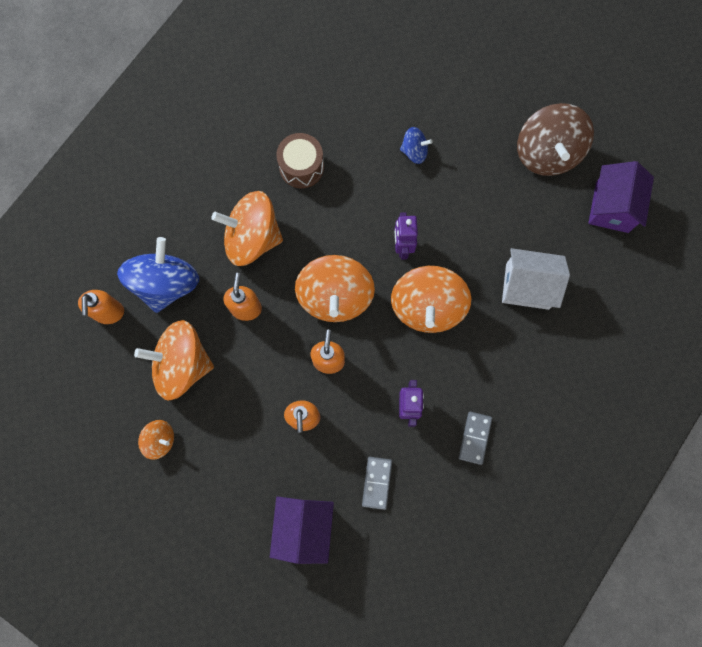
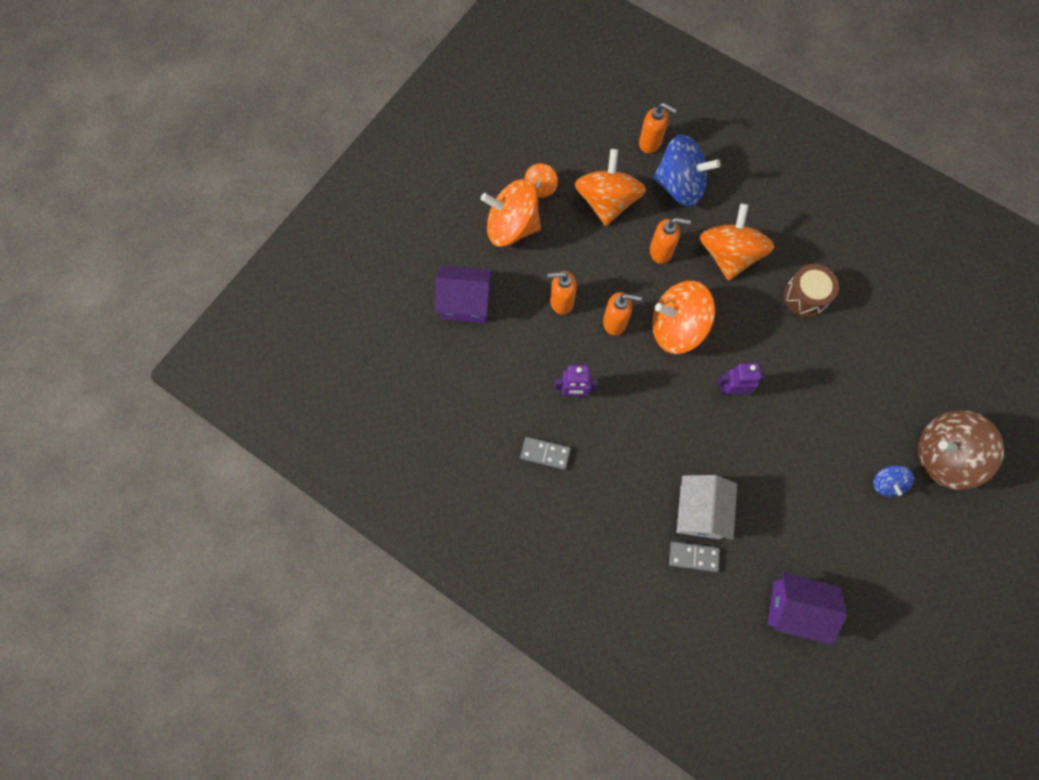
camera: 90 degrees right, 5 degrees down
(109, 313) = (650, 143): orange soap dispenser -> orange soap dispenser turned 150 degrees counterclockwise
(376, 482) = (503, 364): grey domino -> grey domino (693, 556)
(414, 151) = (835, 403): blue spinning top -> blue spinning top (886, 483)
(427, 307) = (672, 412): orange spinning top -> orange spinning top (512, 227)
(547, 153) = (850, 540): brown spinning top -> brown spinning top (943, 456)

